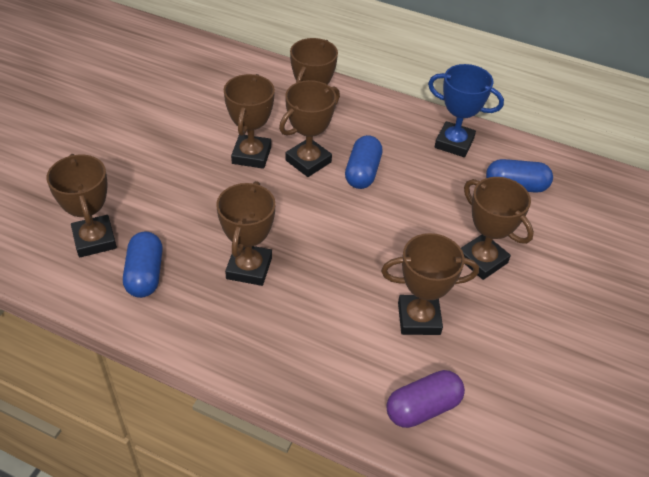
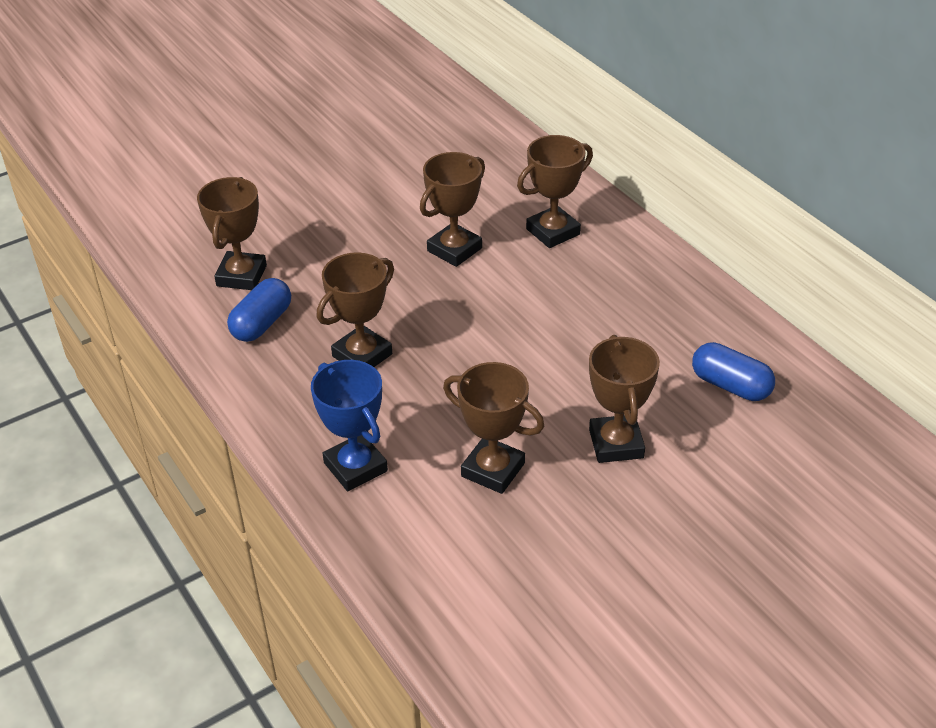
camera: 35 degrees right, 5 degrees down
(308, 161) = (510, 276): brown trophy -> none
(362, 172) = (560, 307): blue capsule -> none
(423, 408) = (423, 549): purple capsule -> none
(454, 143) = (697, 314): blue trophy -> blue trophy (355, 467)

